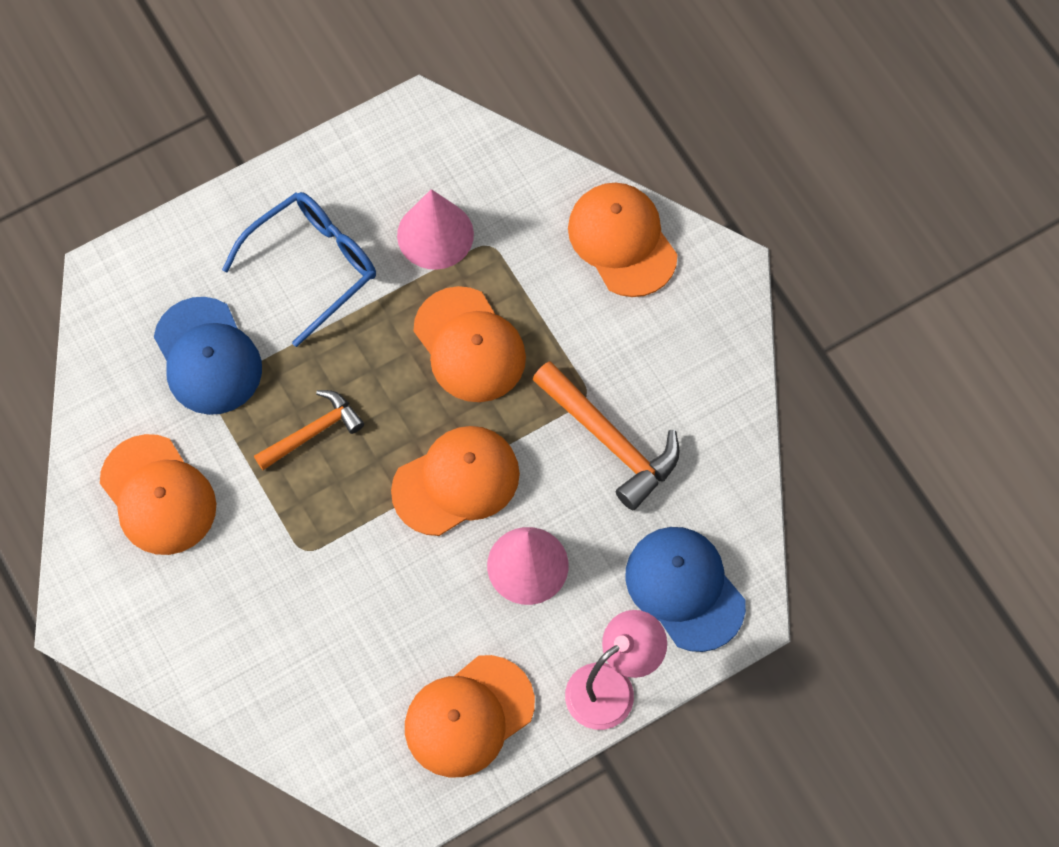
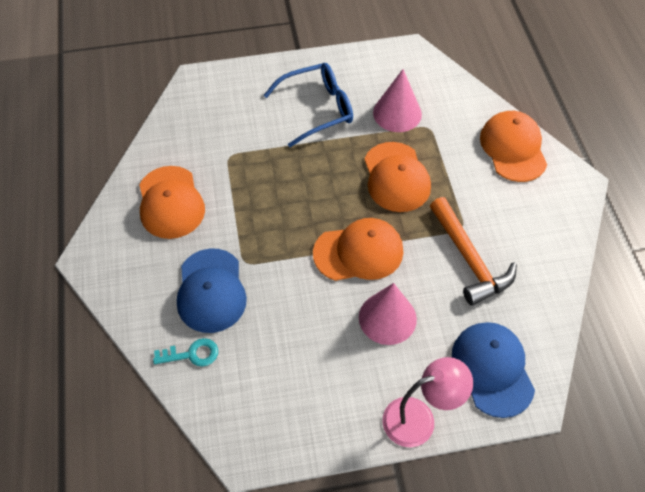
camera: 20 degrees right, 10 degrees down
(207, 357) = (235, 137): blue cap -> blue cap (211, 291)
(286, 706) = (191, 354): none -> turquoise key
(313, 432) = (279, 196): orange hammer -> none
(468, 716) = (311, 403): orange cap -> none

